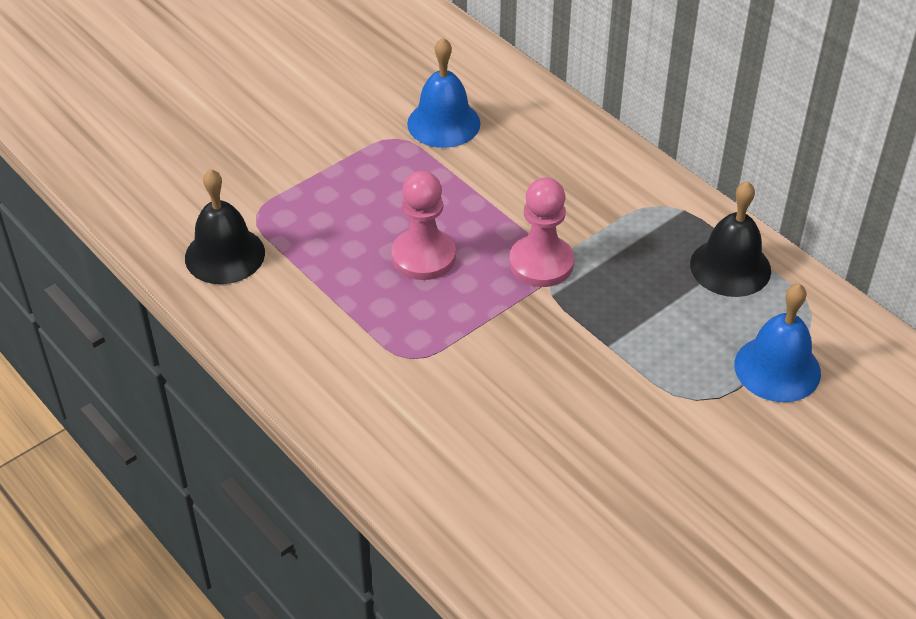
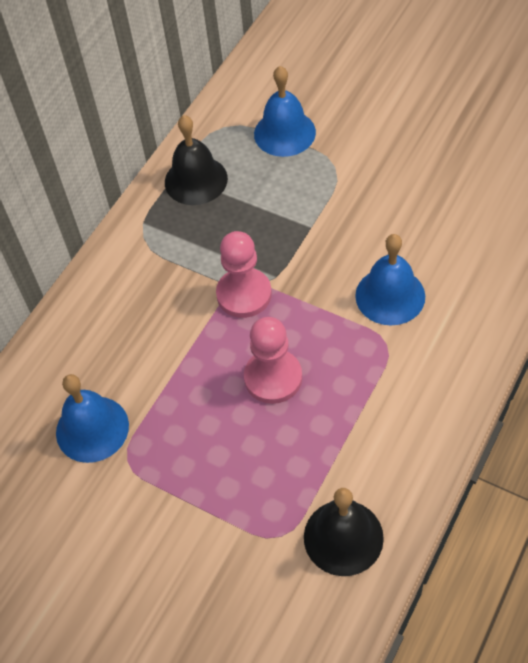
camera: 105 degrees left, 10 degrees up
(472, 383) = (390, 296): none -> blue bell

